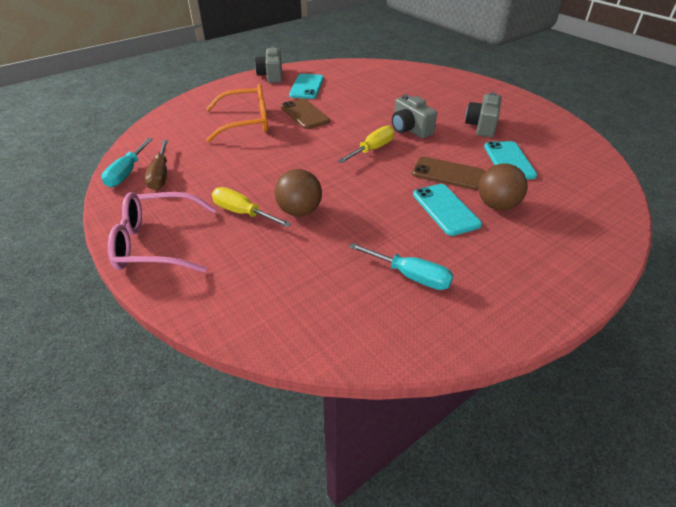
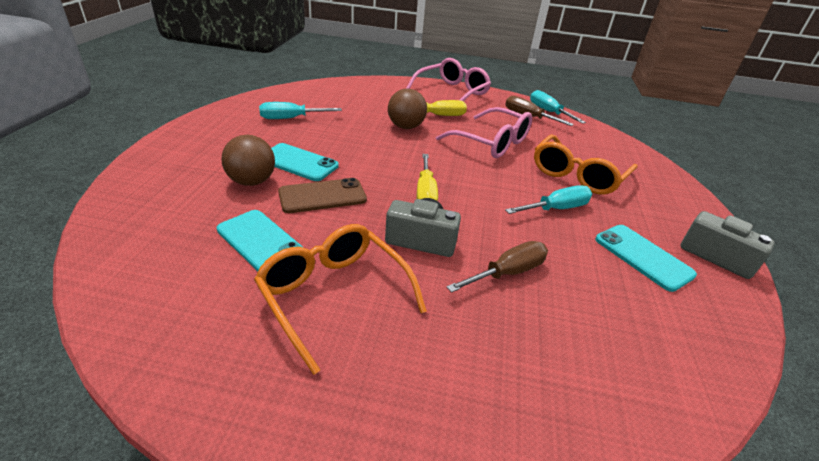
camera: 135 degrees right, 5 degrees down
(253, 165) = (492, 143): none -> pink glasses
(304, 114) = (556, 209): brown phone -> turquoise screwdriver
(384, 104) = (507, 273): none -> brown screwdriver
(482, 126) = (333, 295): grey camera -> orange glasses

